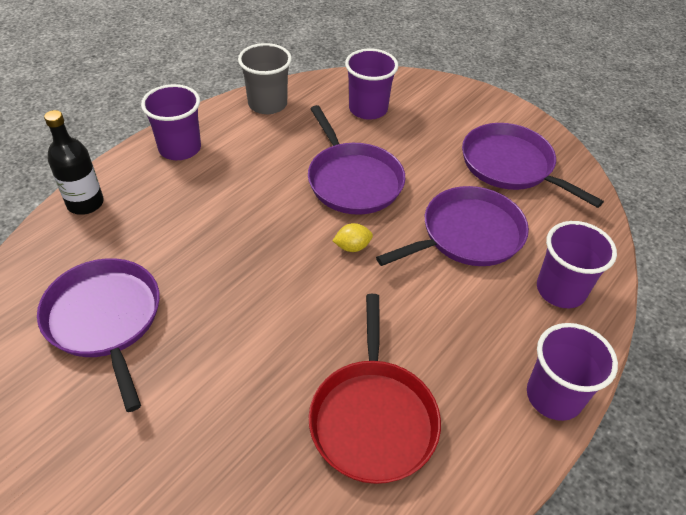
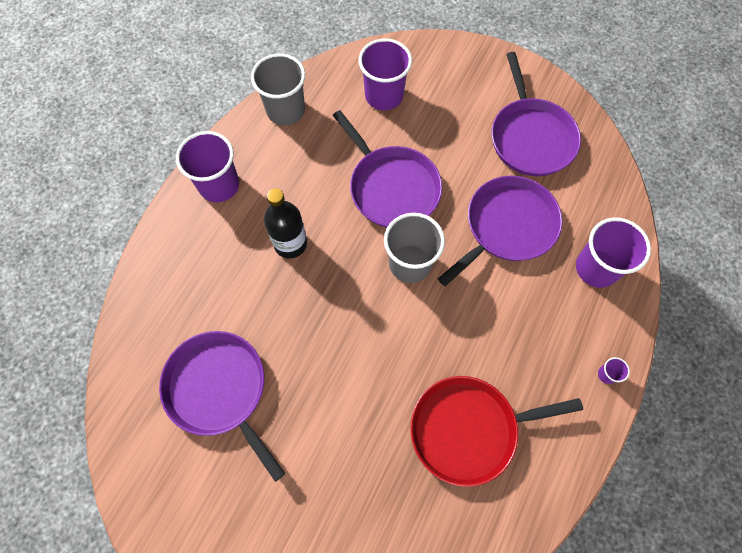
camera: 10 degrees left, 20 degrees up
(85, 203) = (154, 270): black bottle -> black bottle (290, 244)
(352, 247) = (410, 263): yellow lemon -> grey cup
(373, 418) = (469, 429): red pan -> red pan turned 90 degrees clockwise
(511, 166) = (531, 137): purple pan -> purple pan turned 135 degrees counterclockwise
(554, 396) = (606, 374): purple cup -> purple cup, size x0.41

